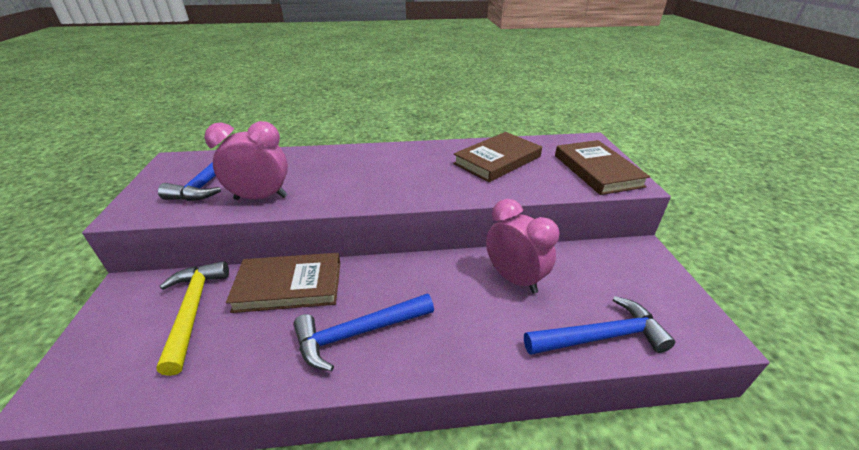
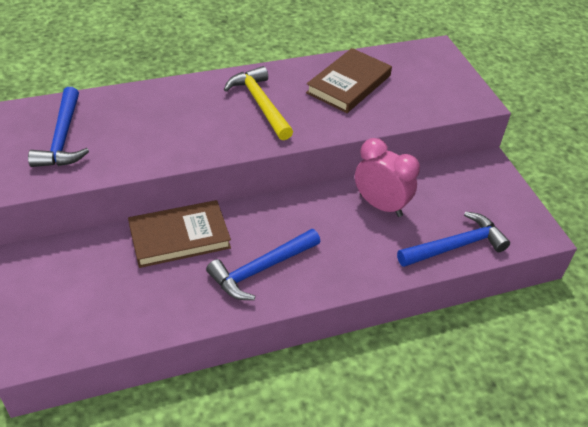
camera: 15 degrees left, 10 degrees up
(193, 311) = (102, 270): yellow hammer -> yellow hammer (260, 104)
(261, 198) = (130, 154): pink clock -> none
(597, 170) = (445, 89): brown book -> none

